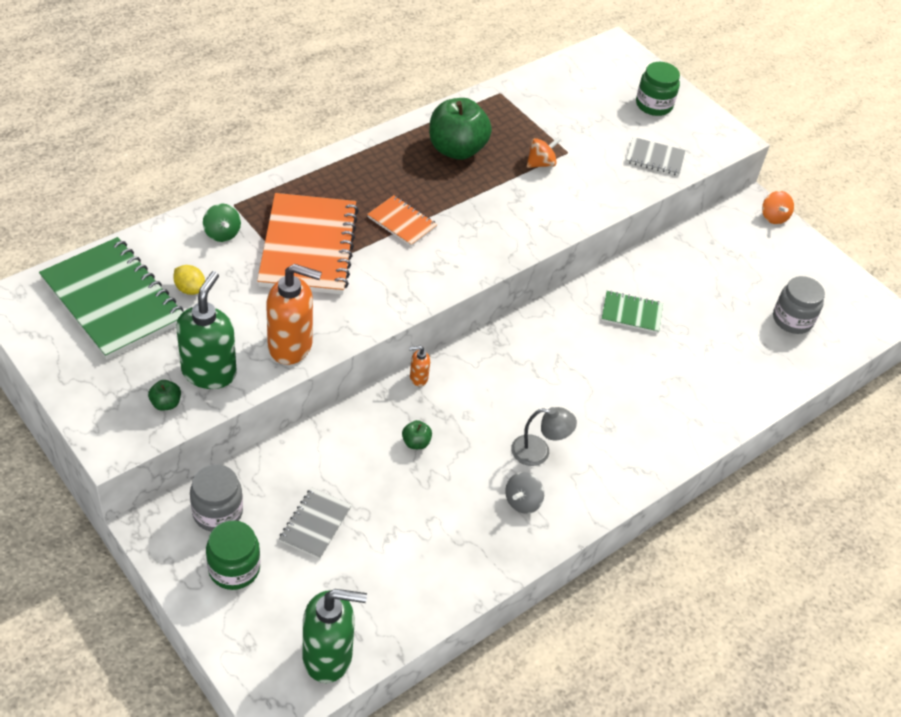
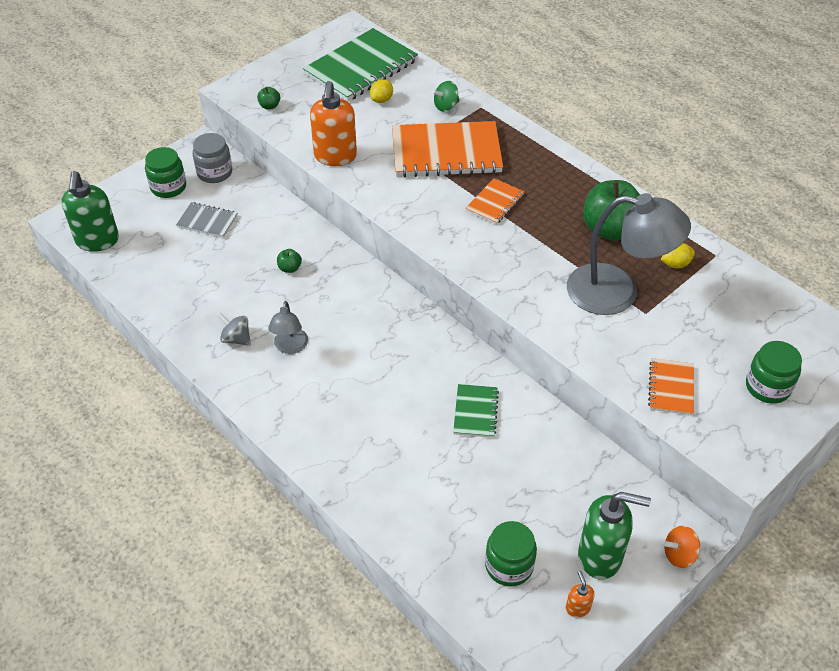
camera: 90 degrees right, 0 degrees up
(209, 372) = (302, 121): green soap dispenser -> green soap dispenser (600, 556)
(418, 378) = (358, 263): orange soap dispenser -> orange soap dispenser (577, 608)
(509, 119) = (675, 264): none -> yellow lemon
(541, 163) = (617, 292): orange spinning top -> grey lamp
(655, 158) = (671, 388): grey notebook -> orange notebook
(792, 320) = (509, 565): grey jar -> green jar

